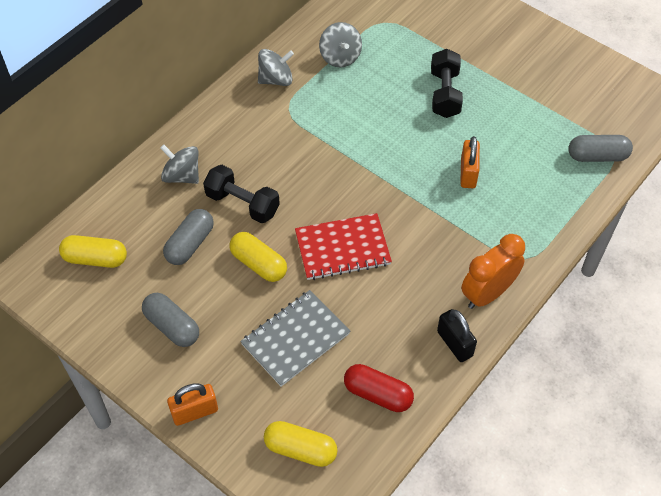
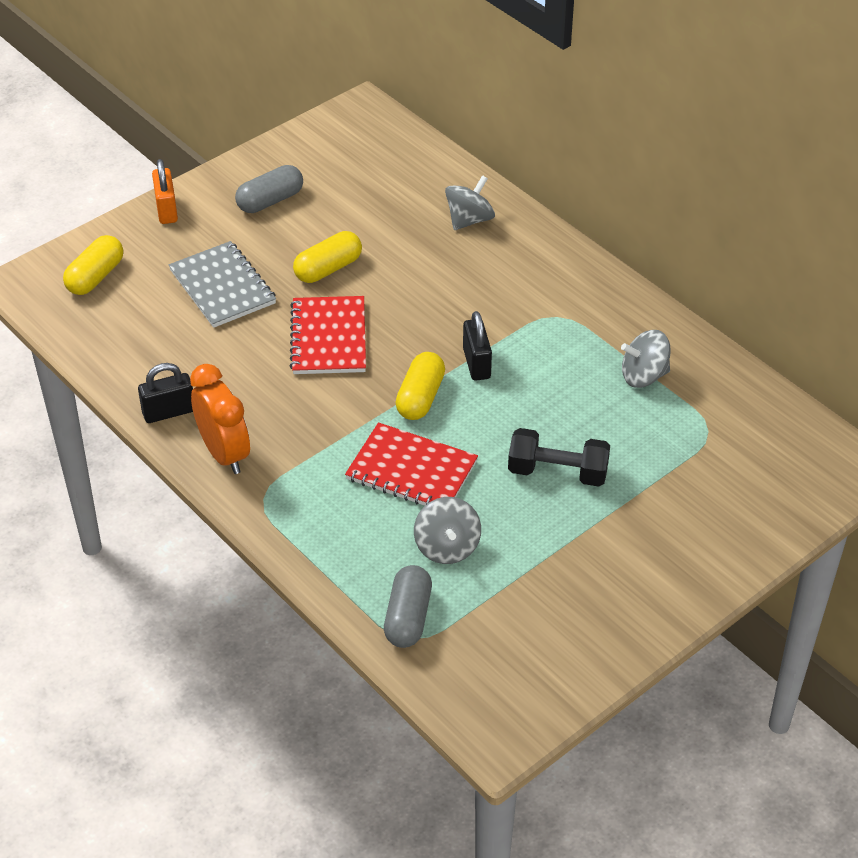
camera: 100 degrees right, 10 degrees down
(95, 259) = (372, 153): yellow capsule -> yellow capsule (420, 397)
(190, 244) = (371, 220): grey capsule -> none
(242, 203) = (416, 264): black dumbbell -> none
(276, 79) = (610, 310): grey spinning top -> grey spinning top (447, 547)
(350, 150) = (476, 363): none -> black padlock
(377, 394) = (132, 340): red capsule -> none
(468, 173) = (411, 470): orange padlock -> red notebook

